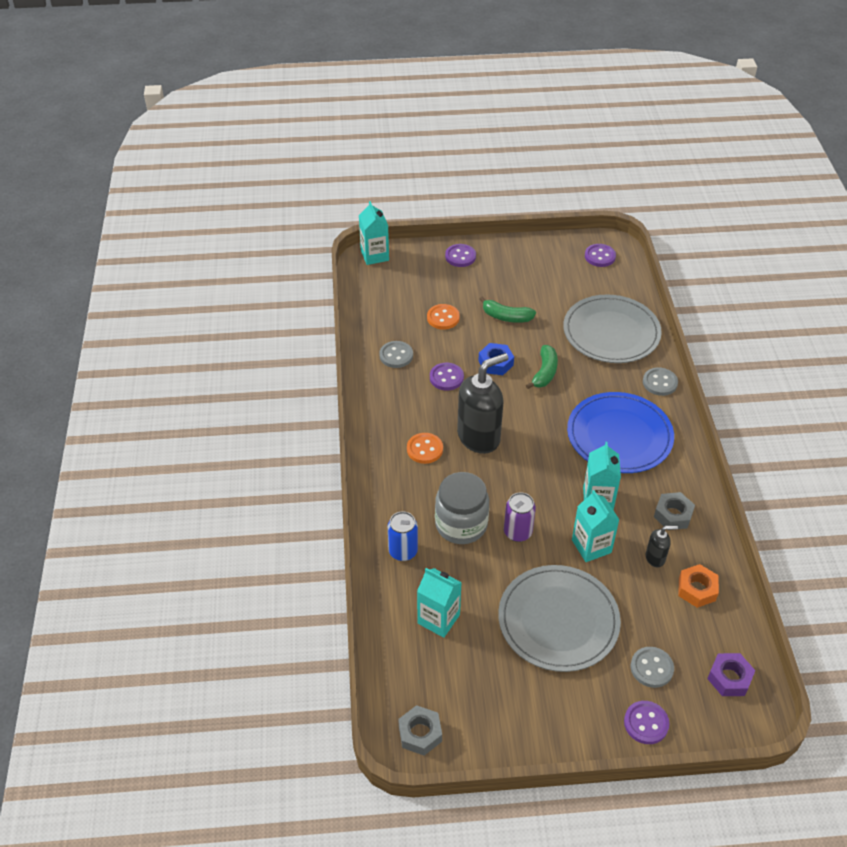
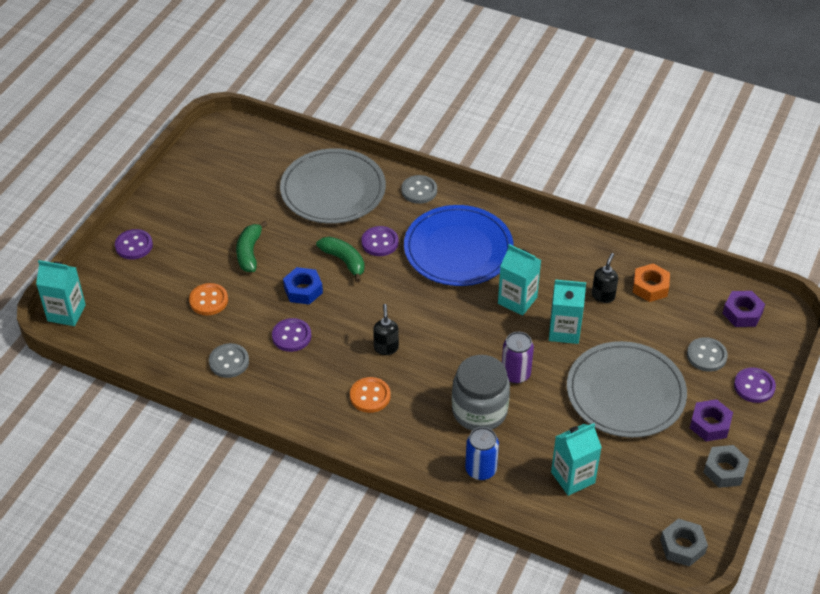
camera: 60 degrees left, 0 degrees up
(479, 437) = (386, 348): black soap dispenser -> black soap dispenser, size x0.46
(506, 317) = (249, 252): green banana -> green banana turned 135 degrees clockwise
(572, 702) = (710, 424): none -> purple nut
(600, 256) = (229, 146): purple button -> purple button (380, 242)
(673, 515) = (567, 261): grey nut -> grey nut (725, 470)

